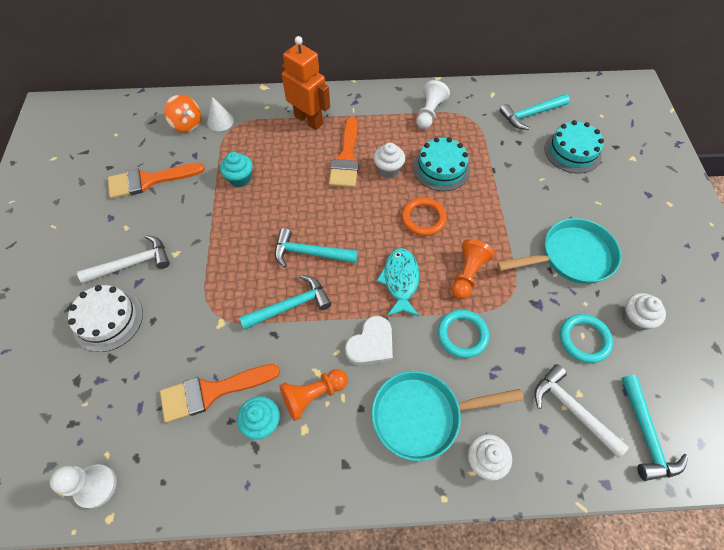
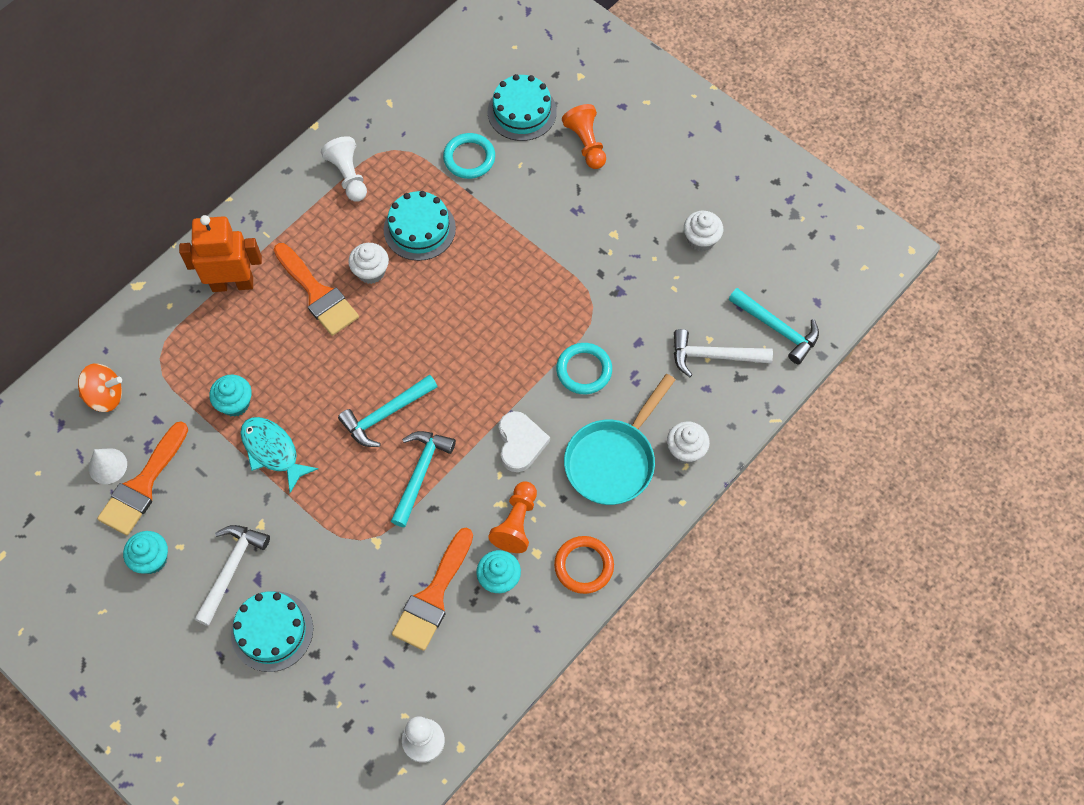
camera: 45 degrees left, 5 degrees up
(106, 221) = (152, 559): none -> turquoise cupcake
(108, 319) = (272, 631): white cake -> turquoise cake
(220, 121) = (138, 362): white cone -> white cone (107, 466)
(400, 281) = (490, 369): turquoise fish -> turquoise fish (272, 451)
(423, 218) = (453, 294): orange ring -> orange ring (584, 566)
(467, 274) = (540, 314): orange pawn -> orange pawn (586, 144)
(530, 115) = (448, 99): turquoise hammer -> none
(571, 257) = (609, 224): turquoise pan -> none
(584, 339) = (678, 291): turquoise ring -> turquoise ring (469, 158)

